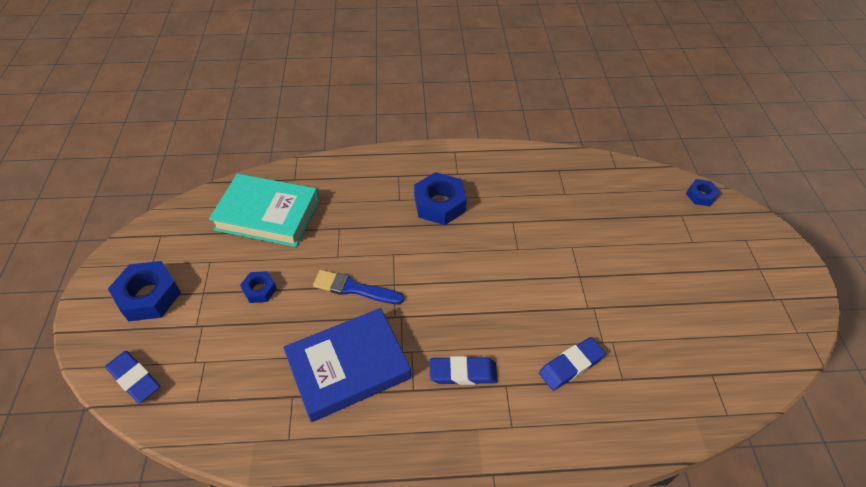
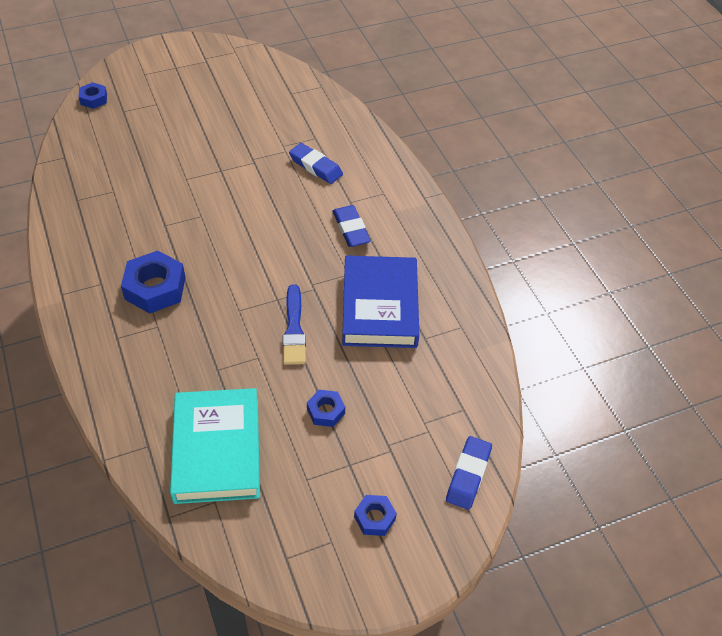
camera: 110 degrees left, 0 degrees up
(149, 296) = (375, 518): blue nut -> blue nut, size x0.55
(348, 367) = (380, 307): blue book -> blue book turned 45 degrees clockwise

